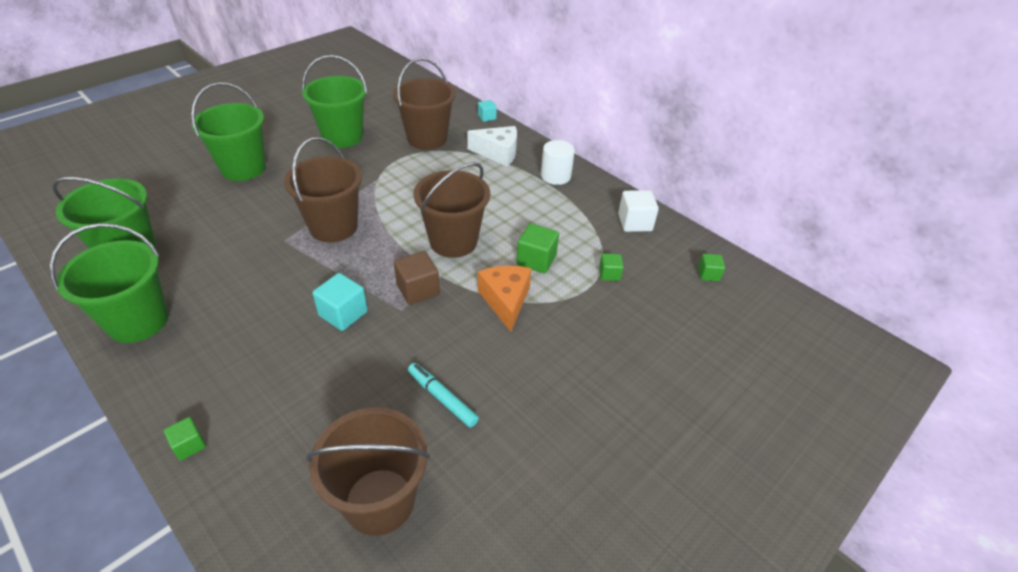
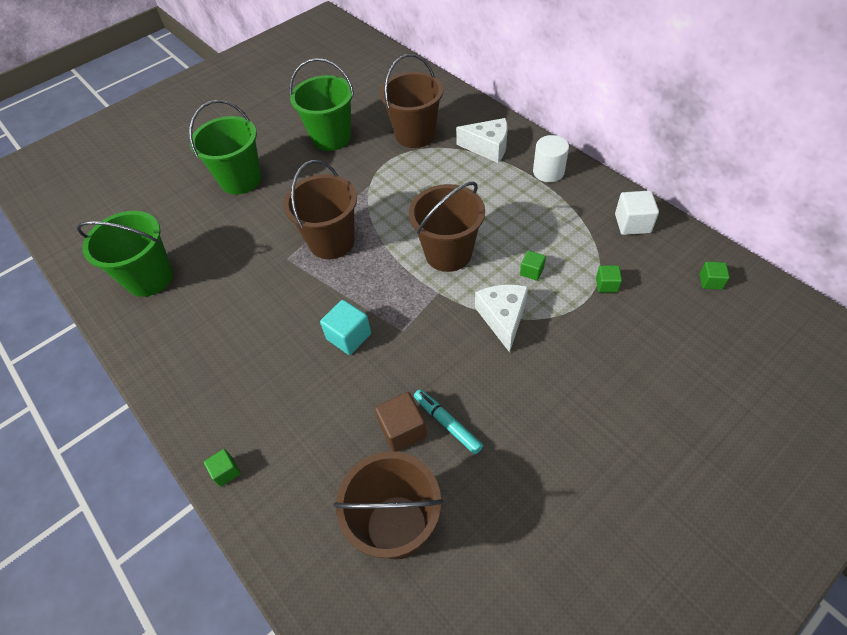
camera: 10 degrees right, 10 degrees up
(138, 321) = (167, 349): green bucket -> none
(418, 290) = (417, 308): brown cube -> brown cube (402, 430)
(487, 117) = (474, 104): turquoise cube -> none
(505, 301) = (503, 318): orange cheese -> white cheese
(536, 260) = (531, 271): green cube -> green cube, size x0.60

